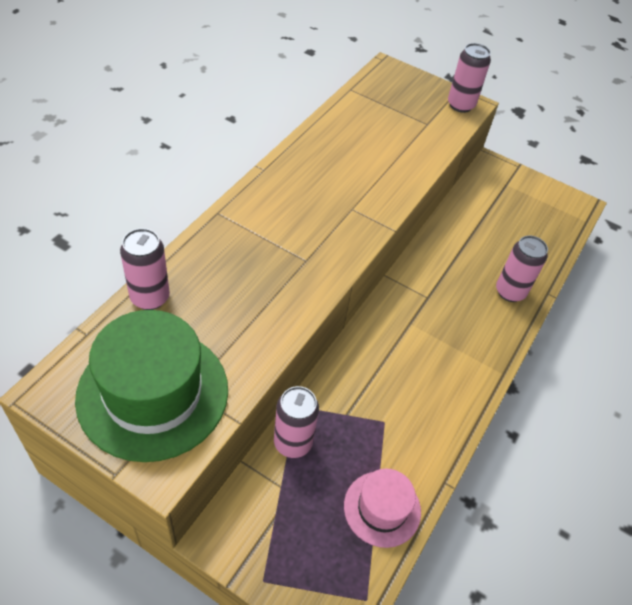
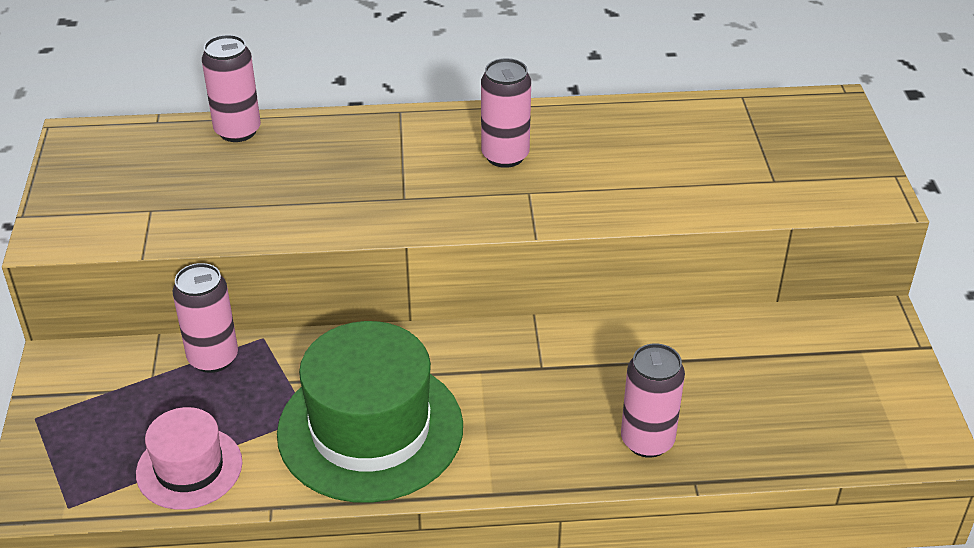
camera: 60 degrees right, 10 degrees down
(153, 393) = (127, 190): green hat -> green hat (370, 429)
(460, 105) = (861, 191): pink can -> pink can (505, 156)

